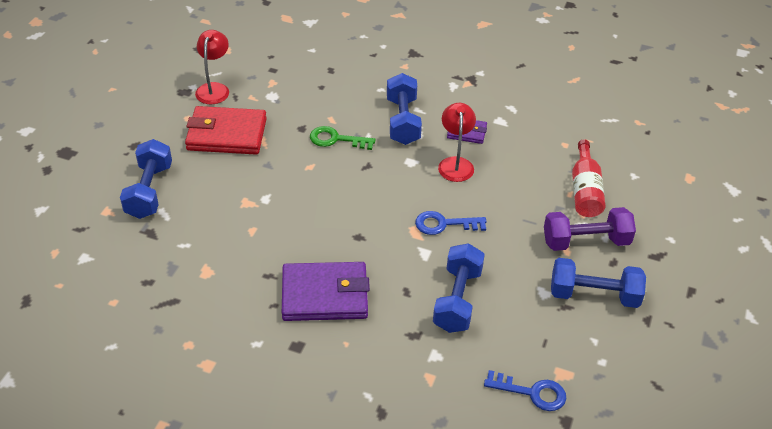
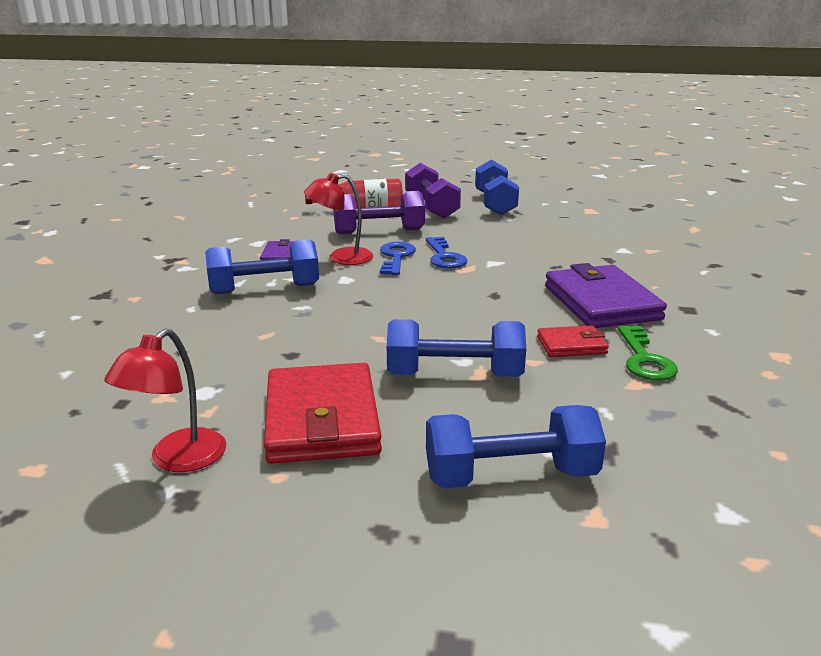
camera: 100 degrees left, 20 degrees down
(214, 89) = (177, 459): red lamp -> red lamp turned 60 degrees counterclockwise
(265, 255) = (571, 345): none -> red wallet
(336, 139) = (313, 326): green key -> green key (645, 359)
(457, 300) = (546, 246): blue dumbbell -> blue dumbbell (454, 375)
(515, 193) = (379, 232): none -> purple dumbbell
(532, 392) = (621, 218): blue key -> blue key (396, 257)

